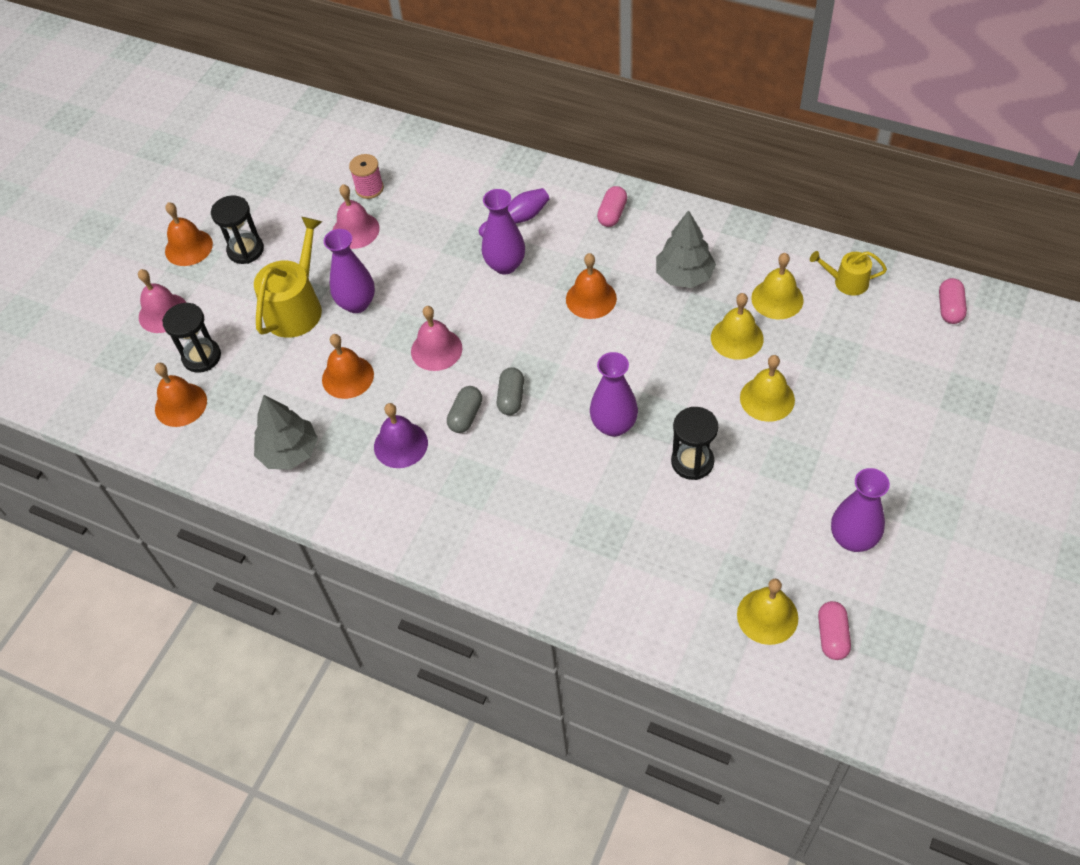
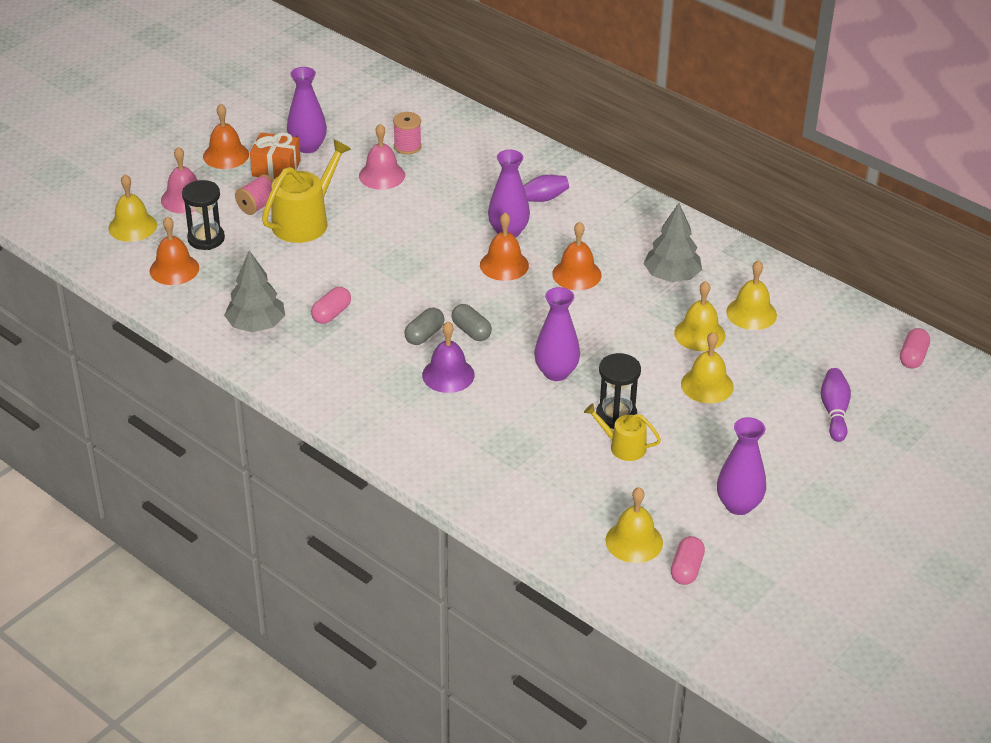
camera: 10 degrees right, 15 degrees down
(120, 362) = (132, 226): none -> yellow bell
(242, 301) = (258, 206): none -> pink spool
(245, 250) = (276, 168): black hourglass -> orange gift
(347, 377) = (330, 282): orange bell -> orange bell (504, 265)
(357, 303) = (360, 230): purple vase -> purple vase (308, 146)
(400, 444) = (357, 342): purple bell -> purple bell (448, 375)
(436, 349) = (418, 280): pink bell -> none
(511, 398) = (471, 331): grey capsule -> grey capsule turned 60 degrees counterclockwise
(612, 214) = (625, 215): pink capsule -> pink capsule (331, 314)
(846, 282) = (823, 315): yellow watering can -> yellow watering can (623, 446)
(901, 396) = (834, 412): none -> purple bowling pin

